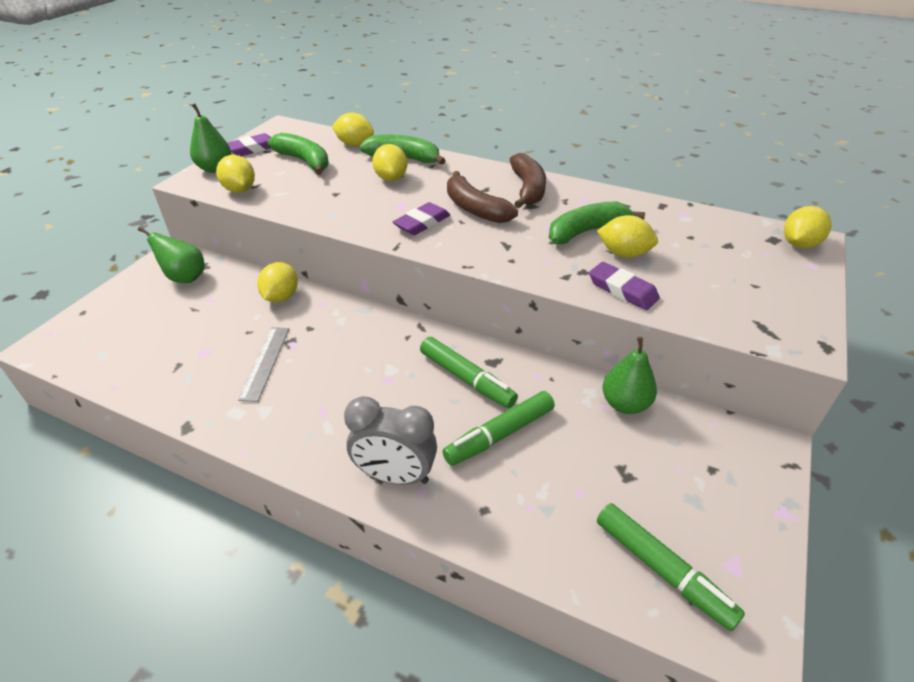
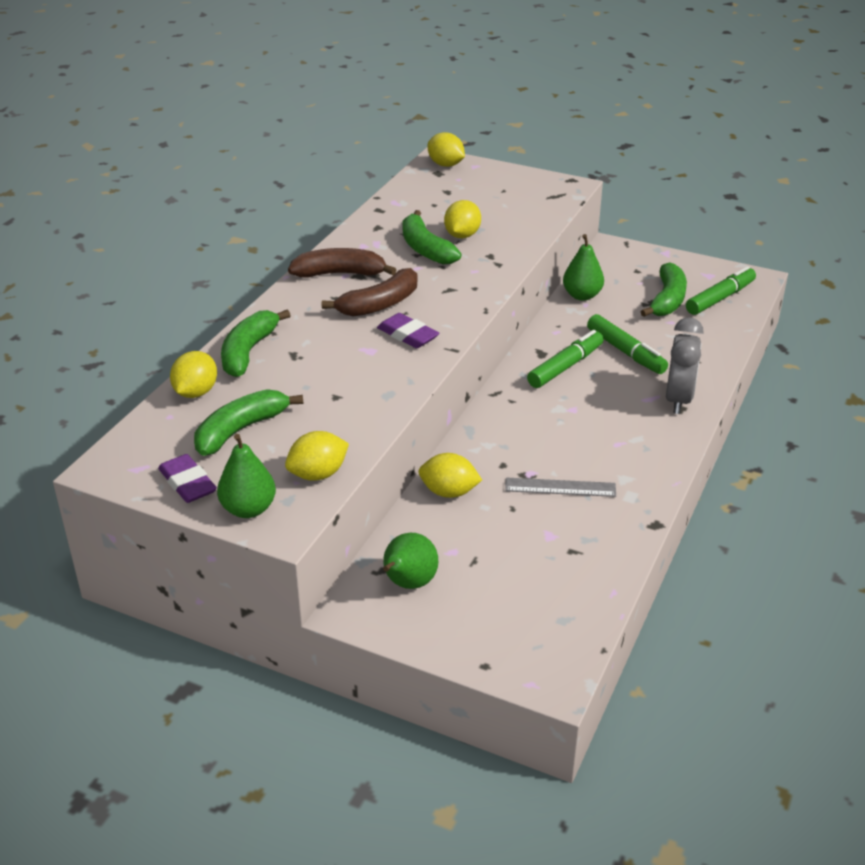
camera: 90 degrees left, 5 degrees down
(391, 178) = (302, 359): yellow lemon -> none
(622, 290) = (515, 241): purple eraser -> none
(637, 496) = (667, 300): none -> green banana

